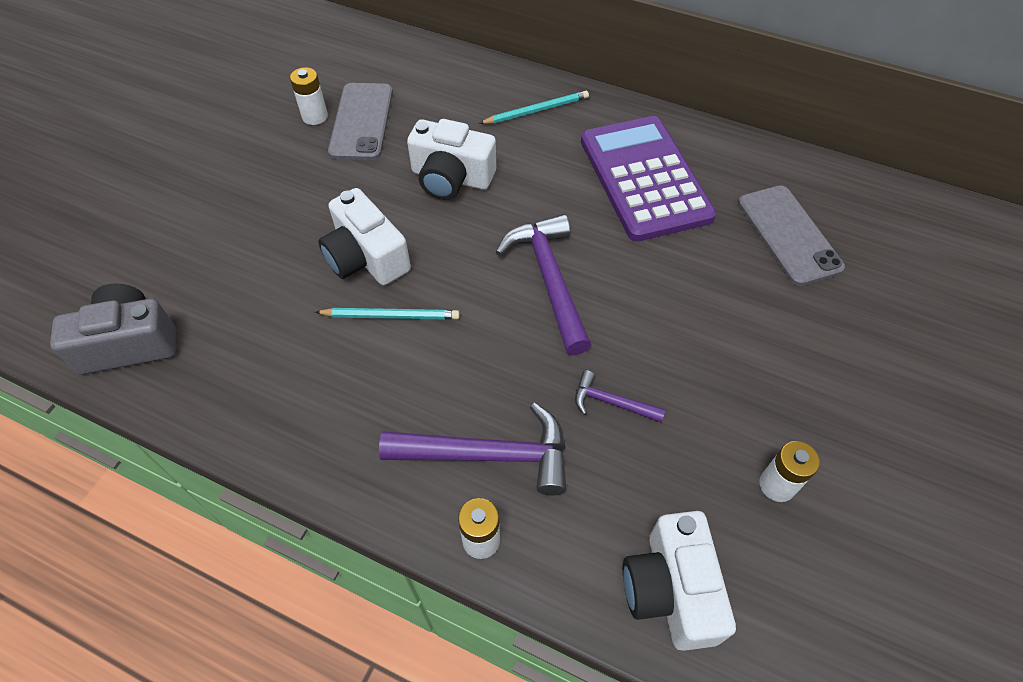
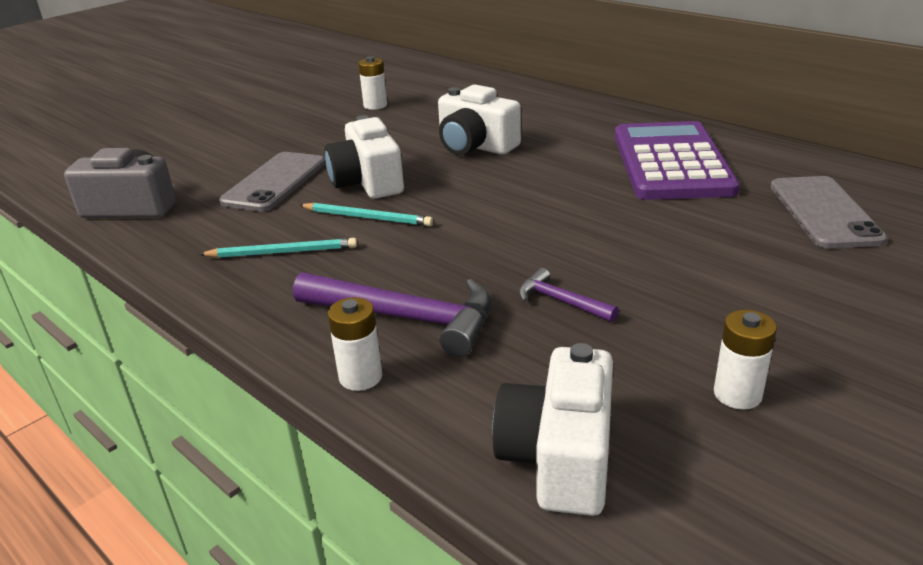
camera: 20 degrees right, 25 degrees down
(362, 121) = (414, 111): grey phone -> grey phone (275, 182)
(536, 110) = (580, 116): turquoise pencil -> turquoise pencil (282, 252)
(549, 280) = (537, 213): purple hammer -> none

